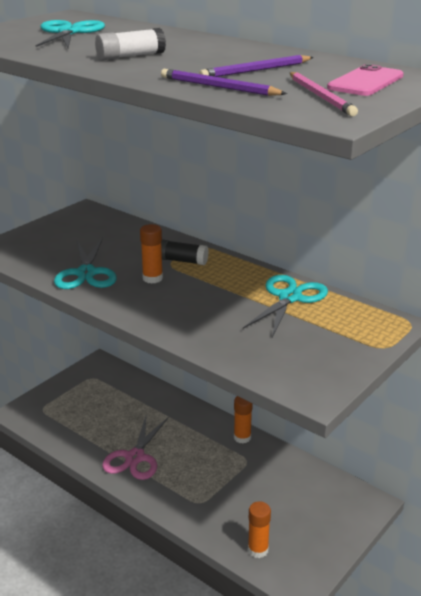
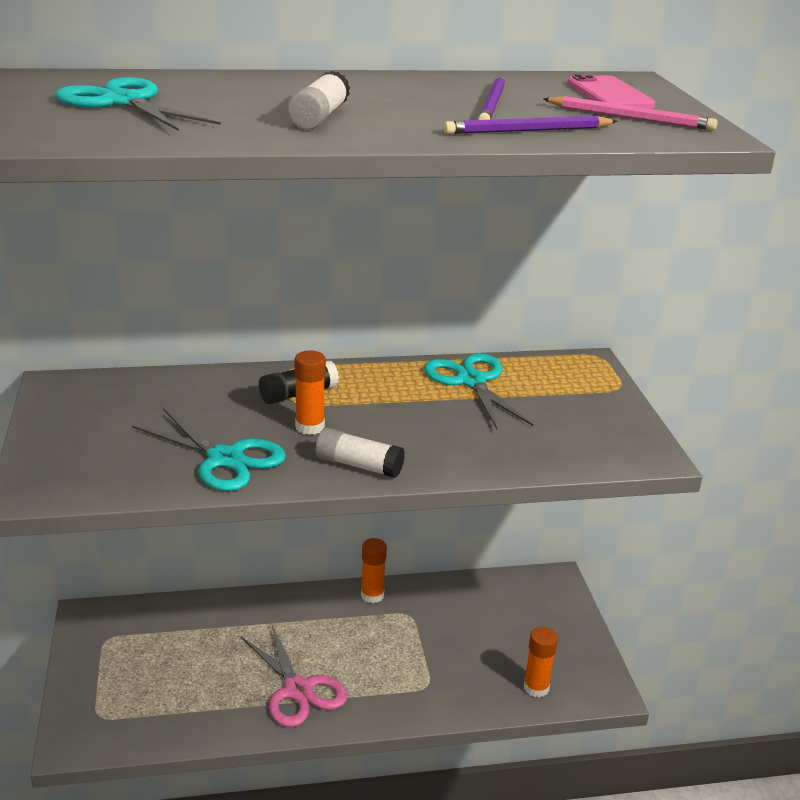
camera: 50 degrees left, 0 degrees up
(137, 307) = (359, 465): none -> white glue stick

